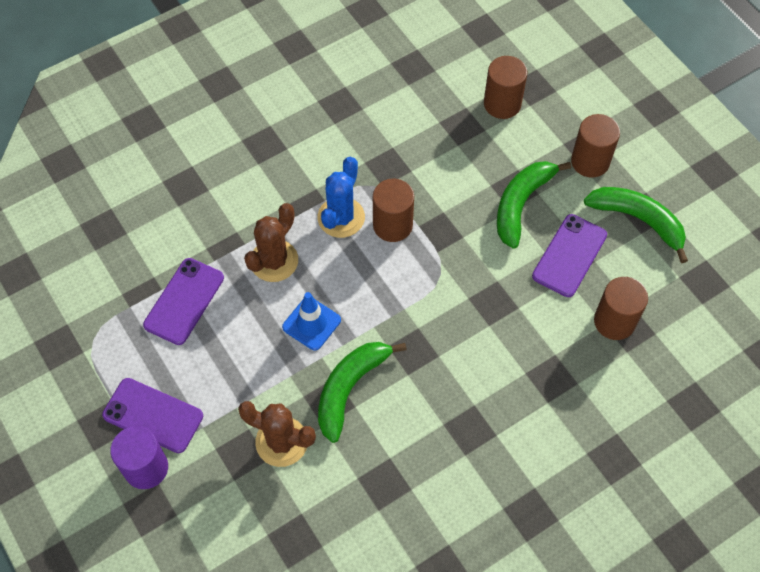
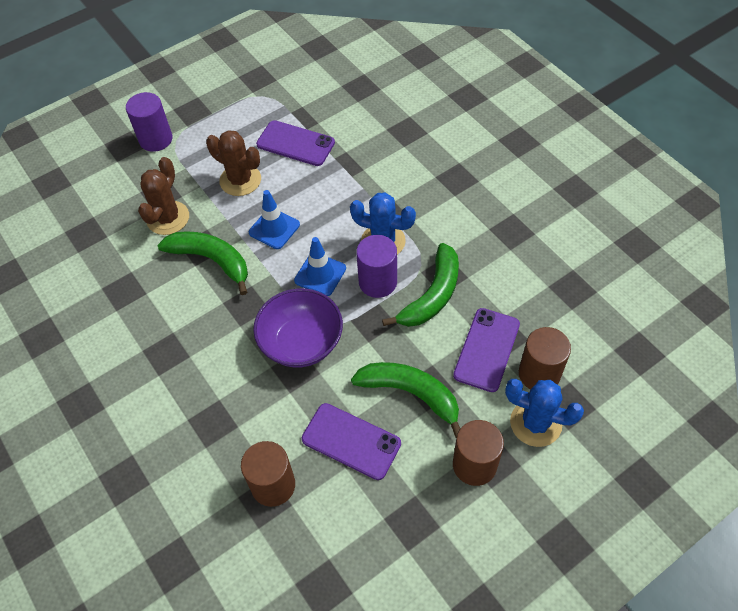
camera: 90 degrees right, 5 degrees down
(153, 415) = (197, 138): purple phone -> purple phone (486, 349)
(274, 261) = (335, 197): brown cactus -> brown cactus (240, 180)
(378, 278) = (320, 274): none -> blue traffic cone
(392, 225) = (378, 282): brown cylinder -> purple cylinder
(461, 296) = (301, 342): none -> purple bowl
(550, 113) = (535, 423): none -> blue cactus
(638, 220) = (400, 516): green banana -> green banana (432, 295)

